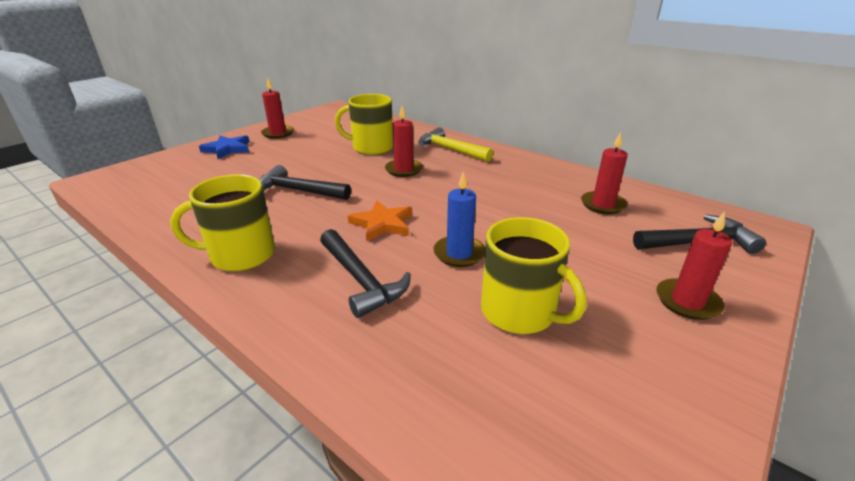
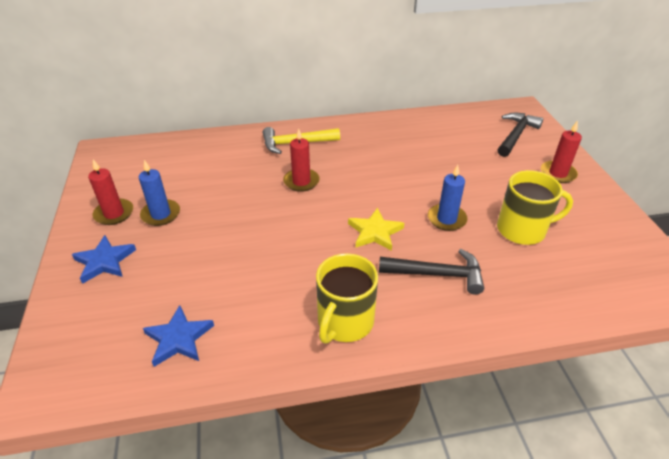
camera: 50 degrees left, 10 degrees up
(168, 198) = (179, 338): none -> blue star
(294, 144) = (161, 214): none -> blue candle
(298, 191) = (268, 251): black hammer -> none
(371, 147) = (235, 176): yellow mug -> none
(382, 224) = (375, 232): orange star -> yellow star
(602, 205) = (448, 136): red candle -> none

